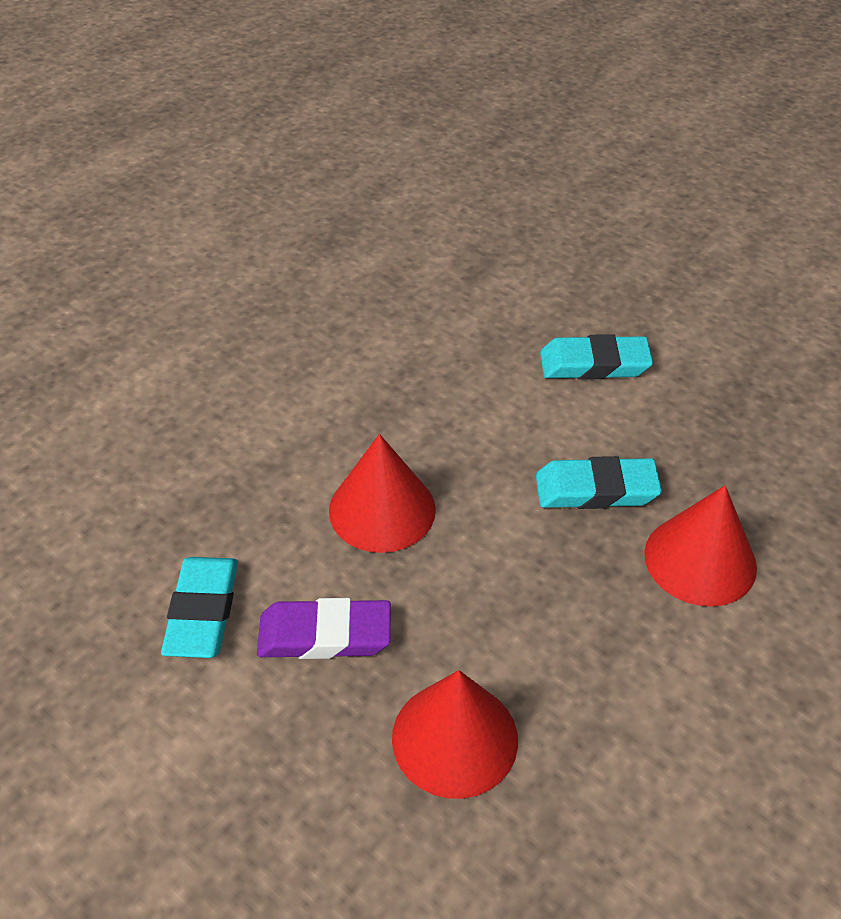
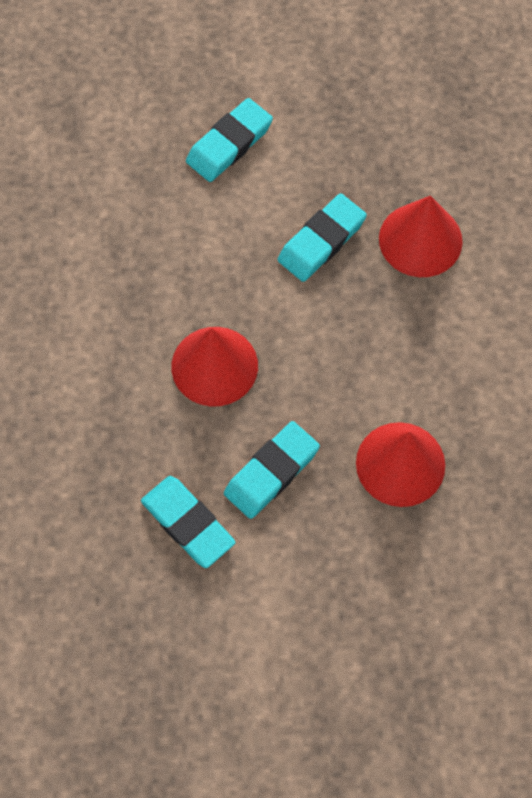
camera: 45 degrees left, 20 degrees up
(325, 635) = (271, 472): purple eraser -> turquoise eraser

